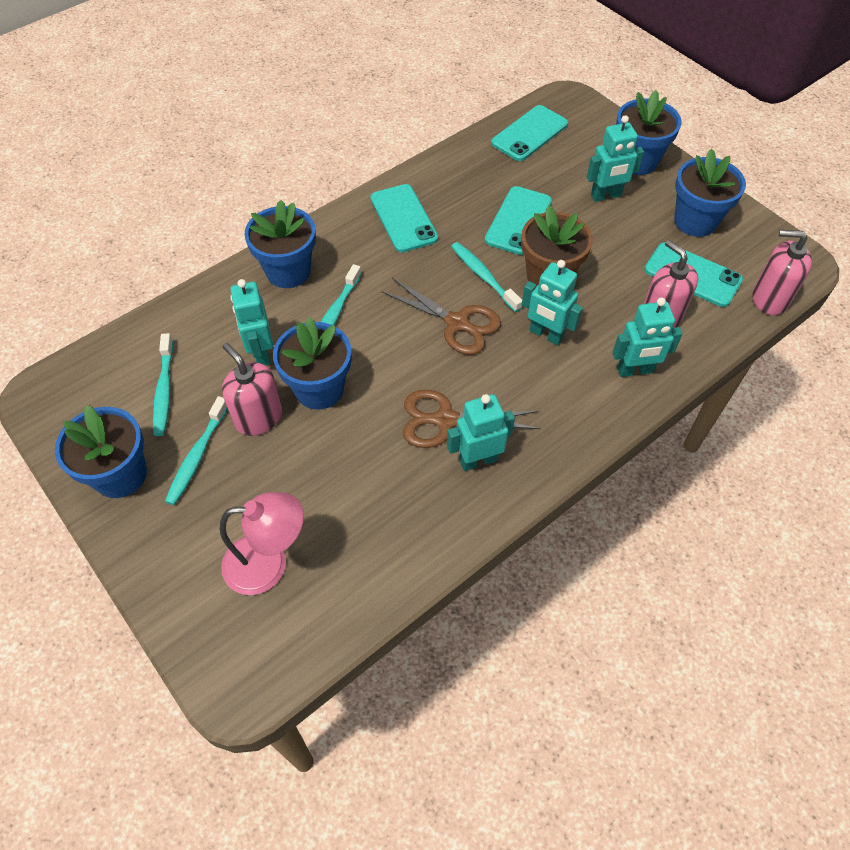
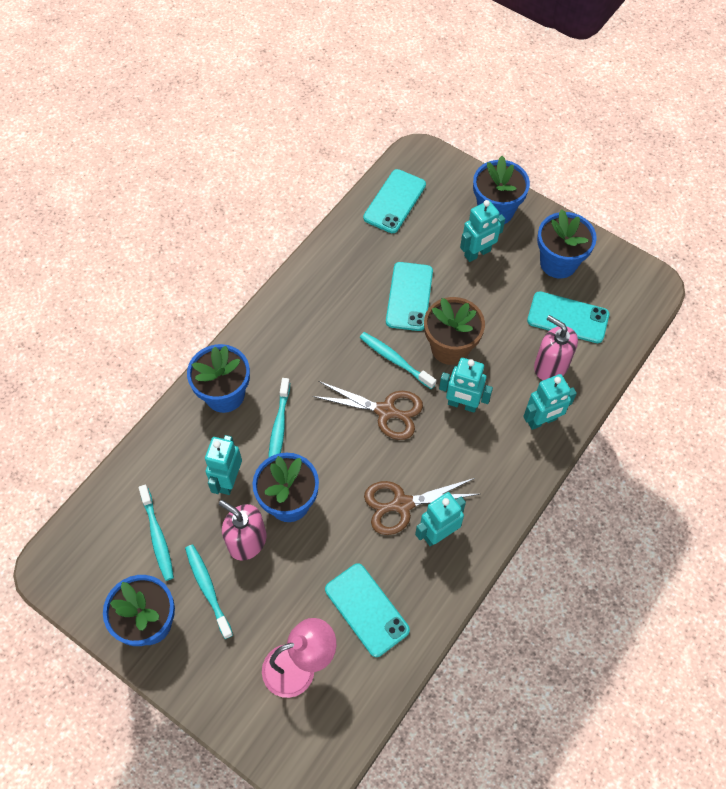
camera: 15 degrees left, 5 degrees up
(197, 456) = (208, 589): turquoise toothbrush -> turquoise toothbrush turned 150 degrees clockwise
(261, 353) = (228, 480): turquoise robot -> turquoise robot turned 45 degrees clockwise
(403, 218) = (309, 317): turquoise phone -> turquoise phone (366, 610)
(769, 299) = (634, 326): pink soap dispenser -> none

